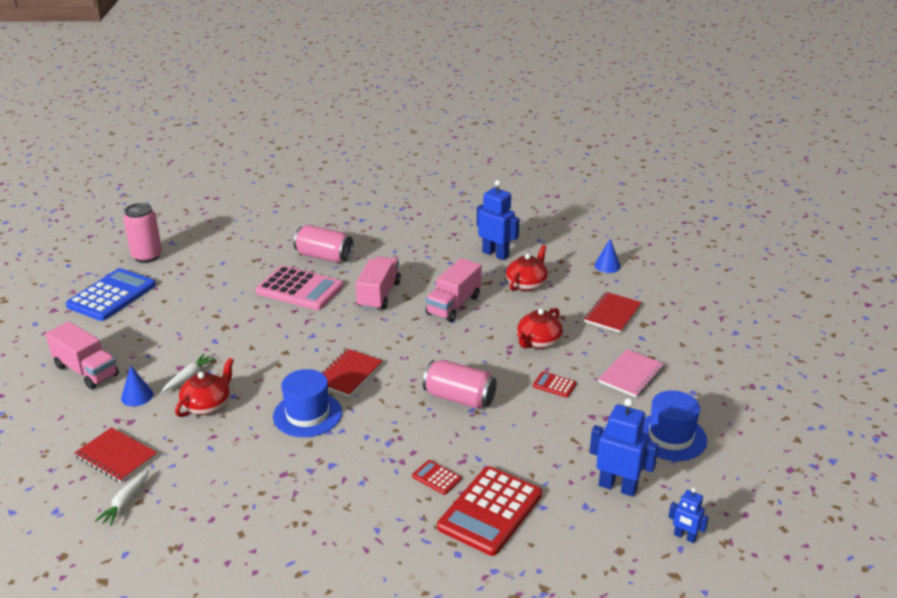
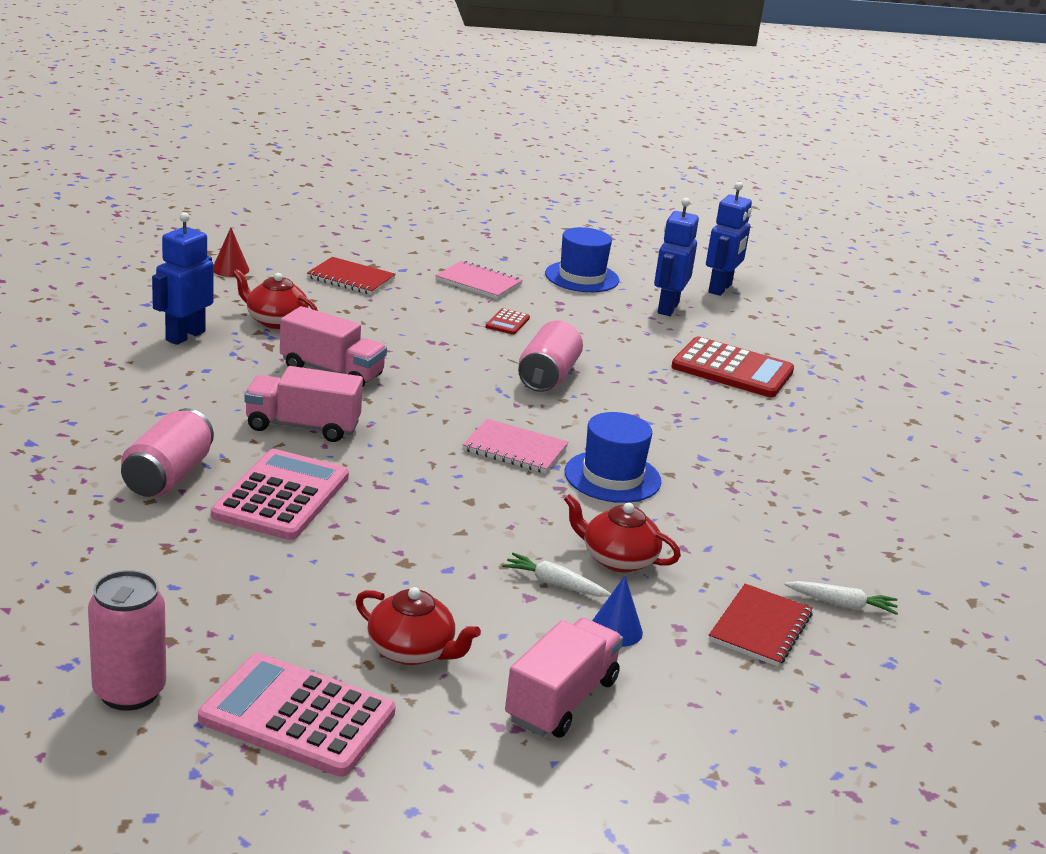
camera: 100 degrees left, 5 degrees down
(111, 295) = (297, 716): blue calculator -> pink calculator
(348, 374) = (515, 449): red notebook -> pink notebook
(436, 478) = (695, 395): red calculator -> none
(538, 342) = (418, 324): red teapot -> red teapot (412, 651)
(607, 266) = (230, 269): blue cone -> red cone
(684, 537) = (720, 289): blue robot -> blue robot, size x1.81

